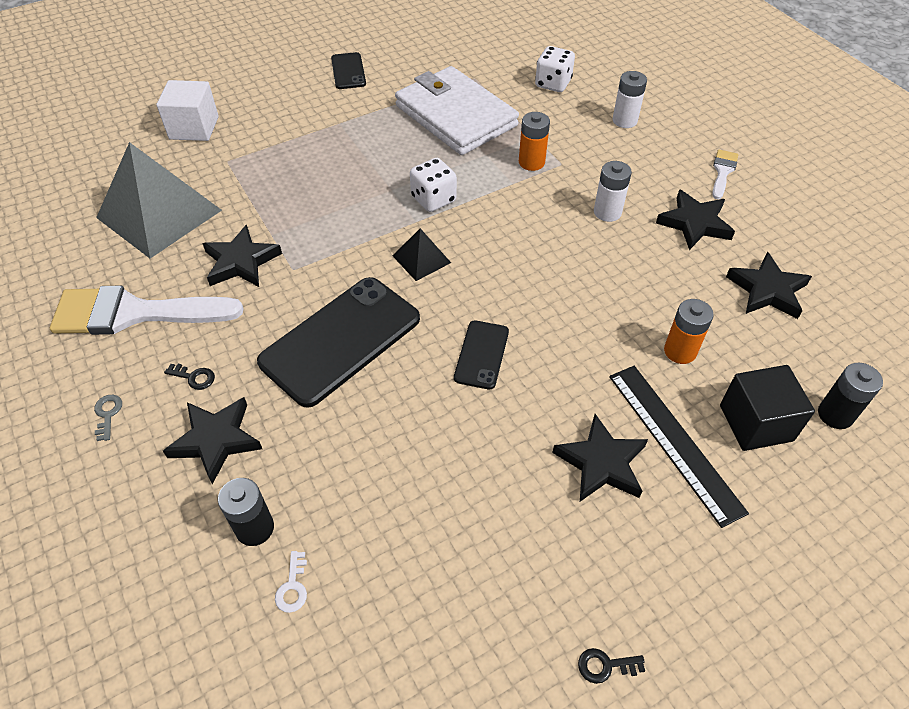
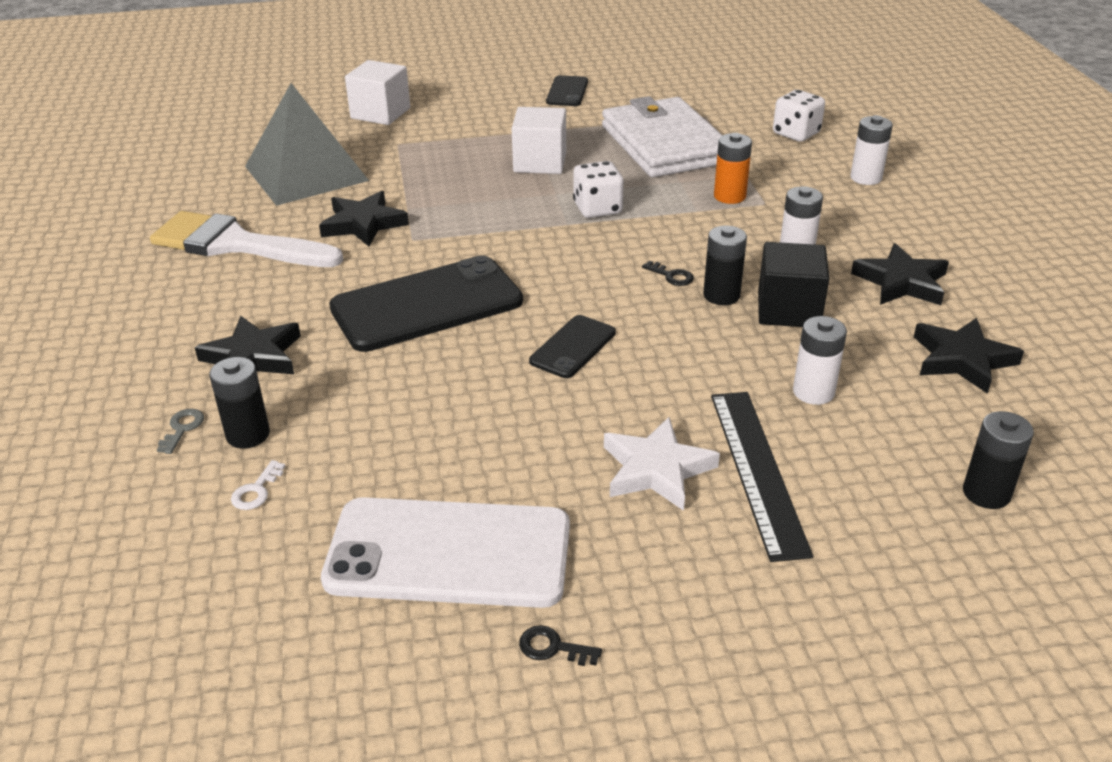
camera: 20 degrees right, 15 degrees down
(107, 414) = (164, 315): grey key -> grey key (182, 428)
(194, 377) = (262, 304): black key -> black key (671, 276)
(362, 157) = (540, 162): none -> white cube
(421, 259) = (554, 255): black pyramid -> none
(483, 600) = (449, 553): none -> white phone
(571, 270) = (721, 295): none -> black battery
(601, 463) = (656, 469): black star -> white star
(680, 351) = (813, 392): orange battery -> white battery
(722, 172) = (966, 242): white brush -> none
(756, 423) = (873, 477): black cube -> black cube (788, 310)

